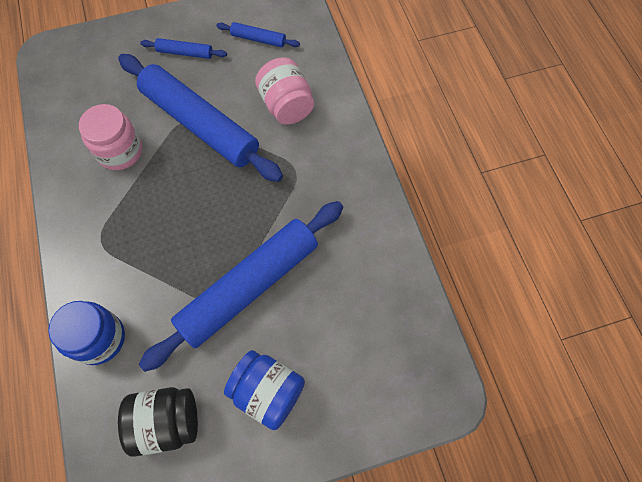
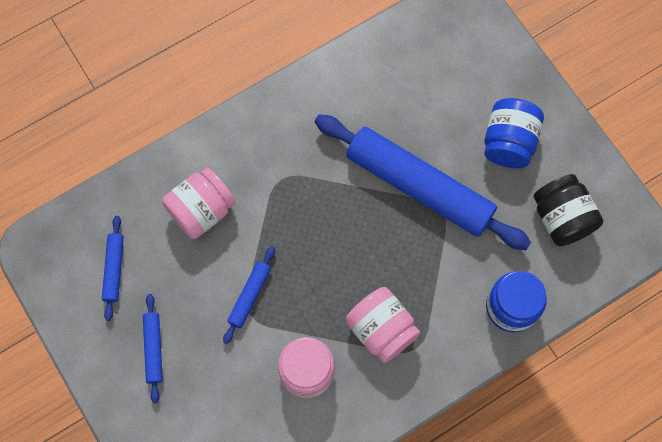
camera: 105 degrees left, 5 degrees up
(129, 217) = (381, 329): none -> pink jar
(200, 124) = (250, 296): blue rolling pin -> blue rolling pin, size x0.43

